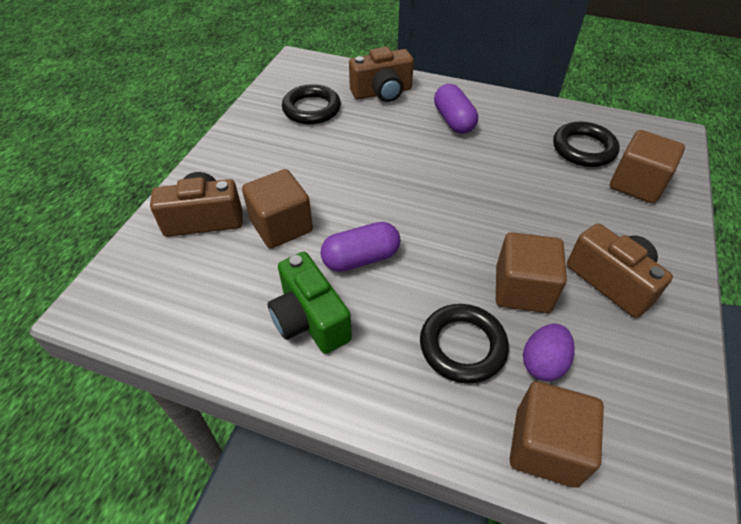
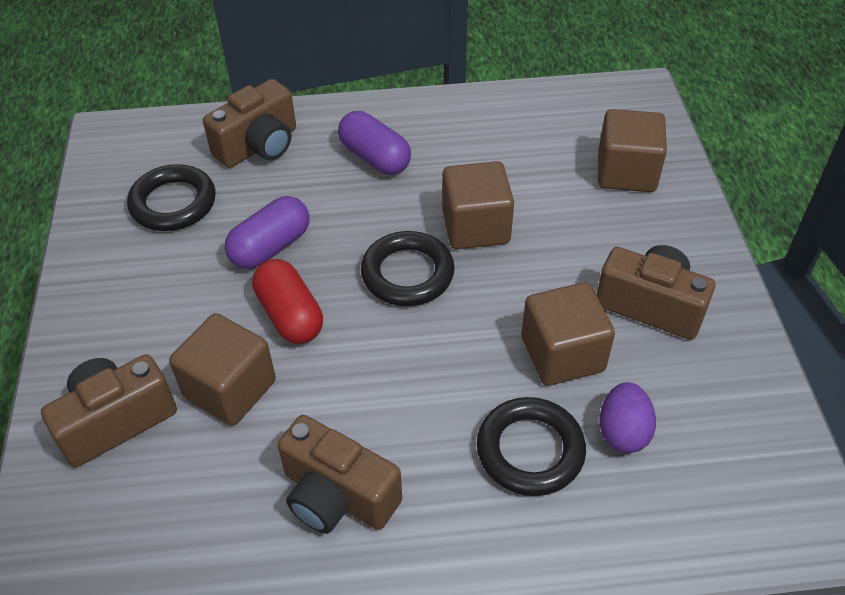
camera: 25 degrees left, 0 degrees up
(310, 319) = (337, 496): green camera -> brown camera
(344, 196) = (290, 315): none -> red capsule
(361, 258) = (357, 391): purple capsule -> purple capsule (270, 247)
(545, 446) = (666, 523): brown cube -> brown cube (475, 227)
(583, 148) = (548, 145): black ring -> black ring (407, 273)

